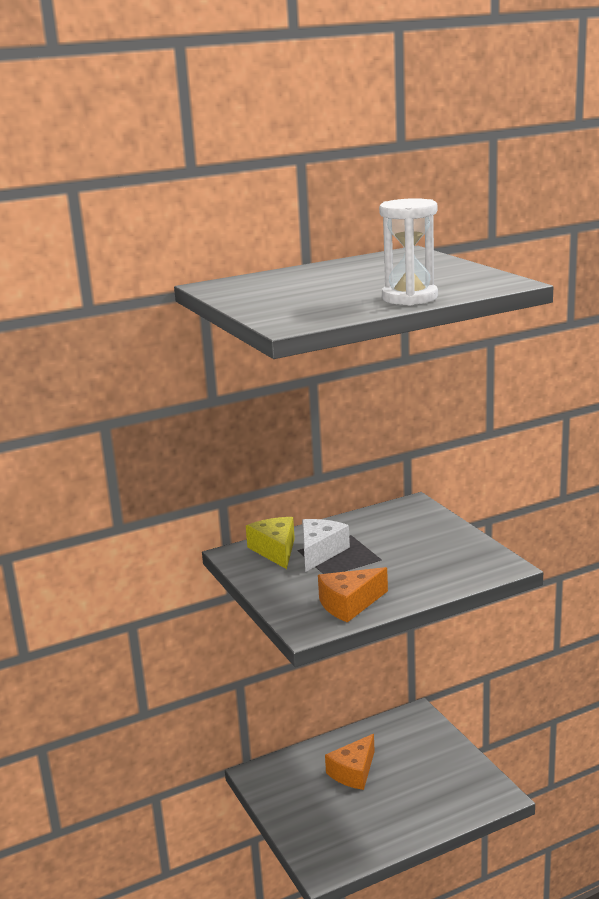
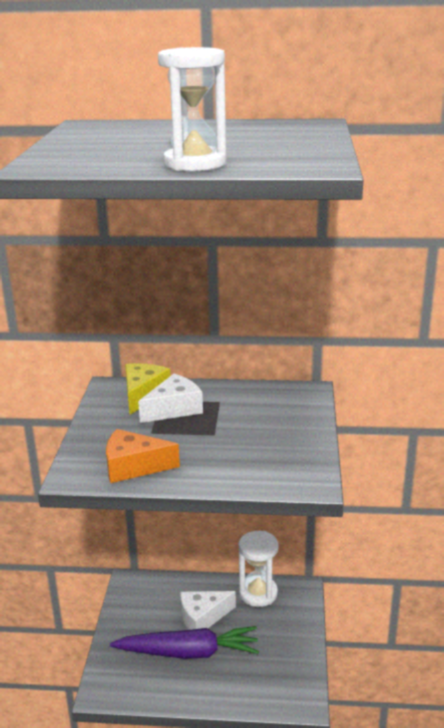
camera: 30 degrees right, 5 degrees up
(353, 772) = (202, 617): orange cheese -> white cheese
(369, 804) = (189, 652): none -> purple carrot
(383, 732) = (258, 593): none -> white hourglass

